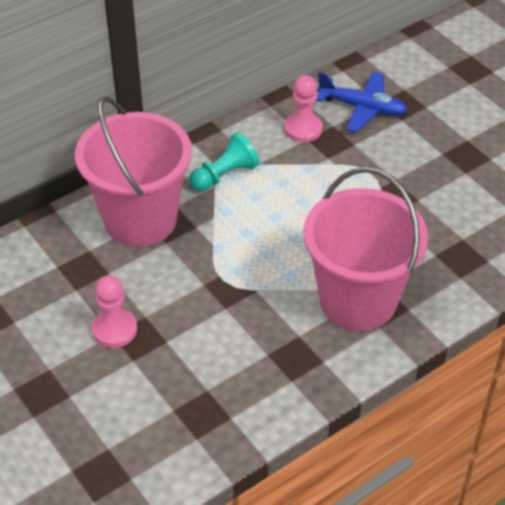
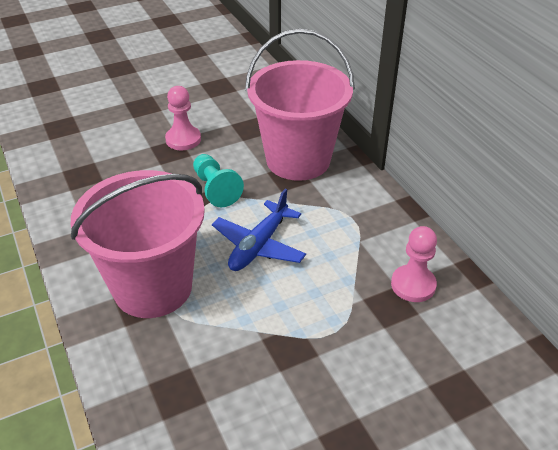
camera: 100 degrees right, 5 degrees down
(224, 175) = (346, 216): turquoise pawn -> turquoise pawn (215, 189)
(362, 108) = (450, 348): blue plane -> blue plane (259, 245)

